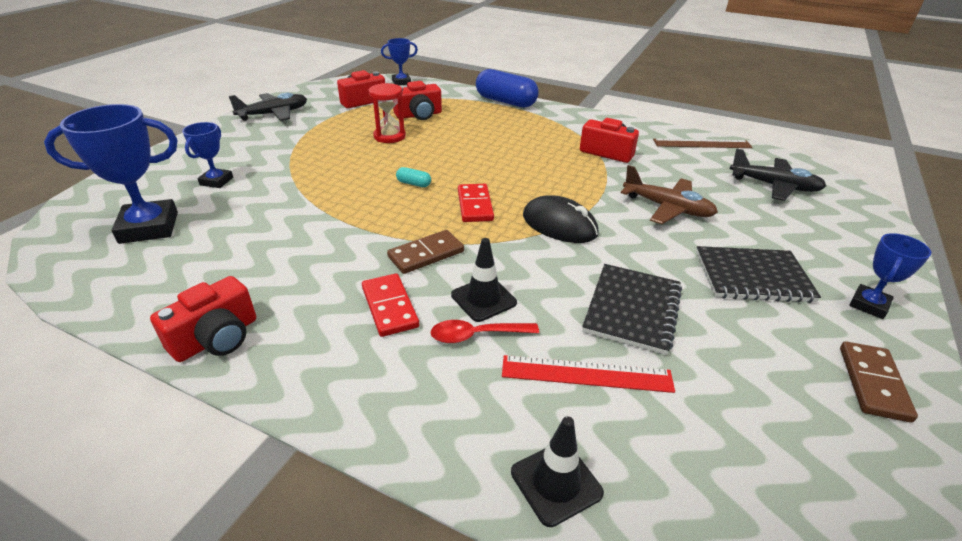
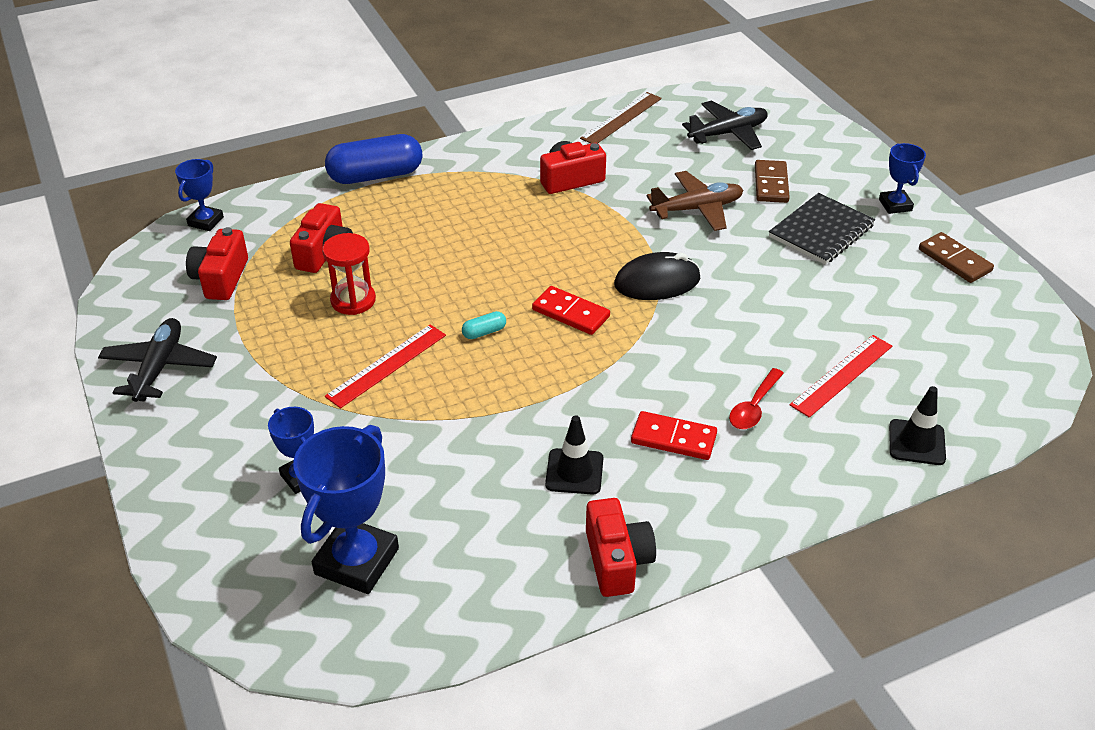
camera: 50 degrees left, 5 degrees up
(344, 167) = (387, 365): none -> red ruler
(426, 254) = (619, 383): brown domino -> brown domino (771, 184)
(483, 299) = (714, 381): black traffic cone -> black traffic cone (574, 472)
(632, 310) = (800, 312): black notebook -> none

